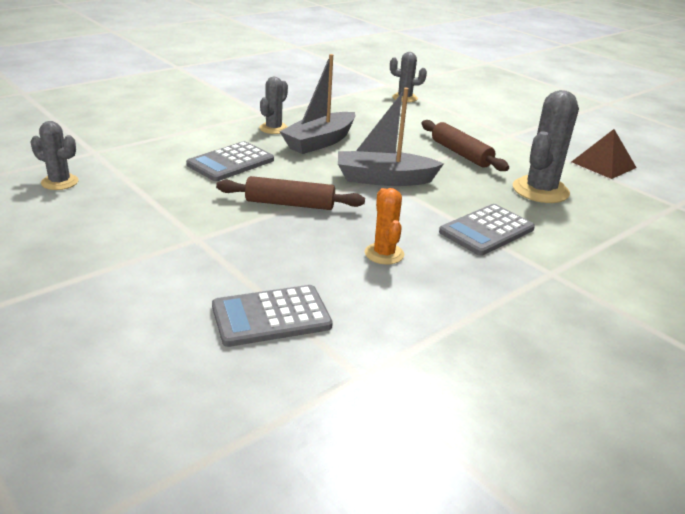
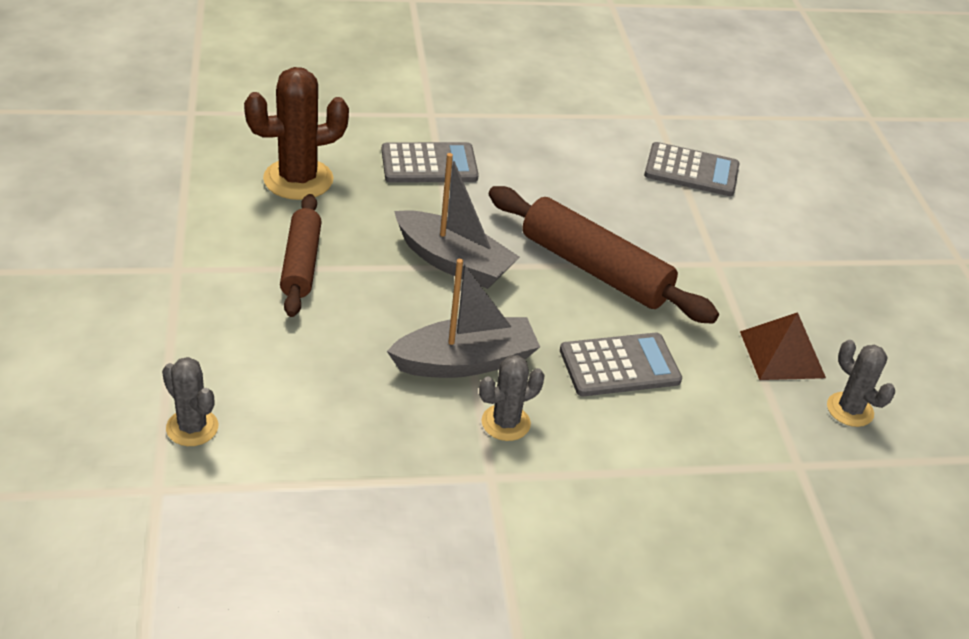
camera: 150 degrees left, 10 degrees up
(290, 204) = (595, 269): brown rolling pin -> brown rolling pin, size x1.54
(384, 254) = (553, 181): orange cactus -> none
(540, 190) = (298, 179): grey cactus -> brown cactus
(603, 164) = (155, 179): brown pyramid -> brown pyramid (782, 354)

